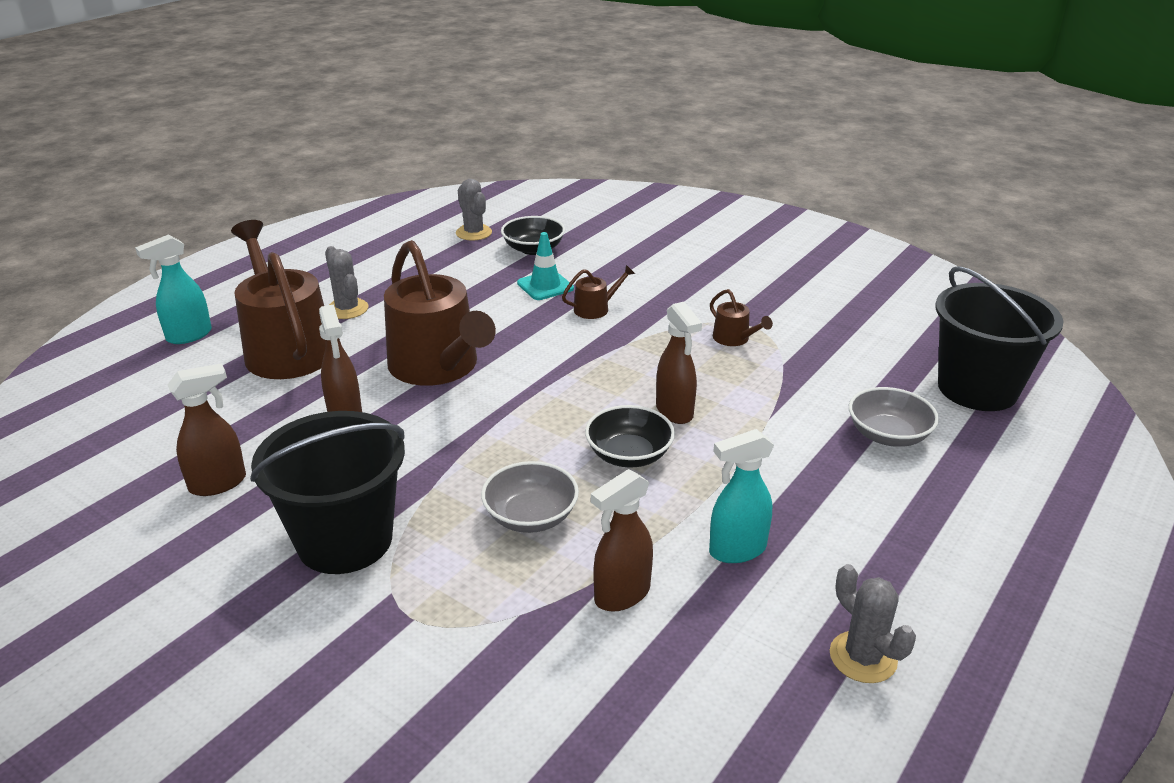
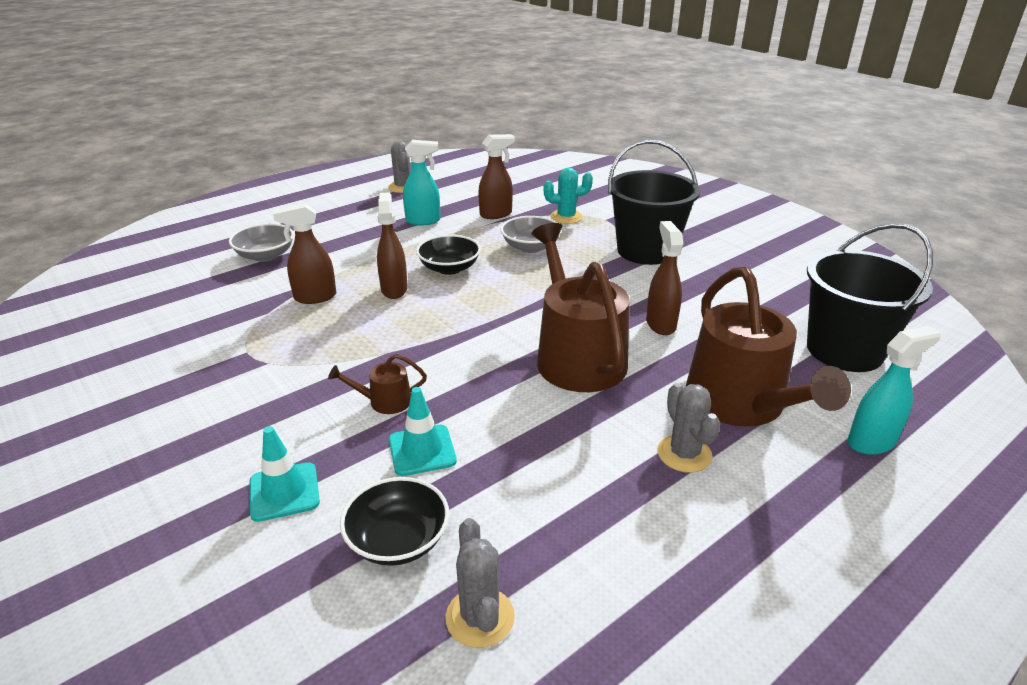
camera: 165 degrees left, 0 degrees up
(218, 483) = (744, 290): brown spray bottle -> brown spray bottle (314, 297)
(488, 611) = (566, 217): none -> turquoise cactus
(621, 257) = (284, 492): none -> turquoise traffic cone
(734, 339) = (280, 341): brown watering can -> none
(977, 389) = (155, 273): black bucket -> black bucket (844, 350)

